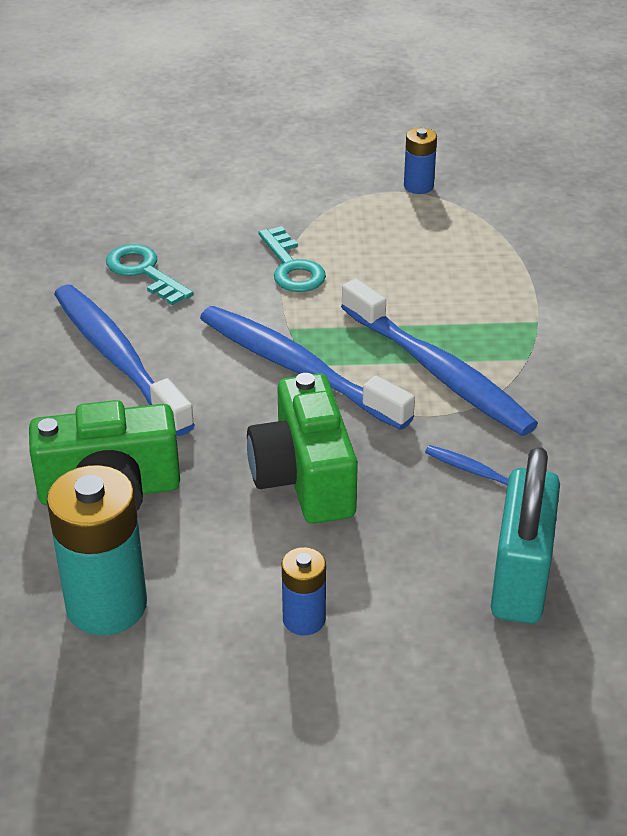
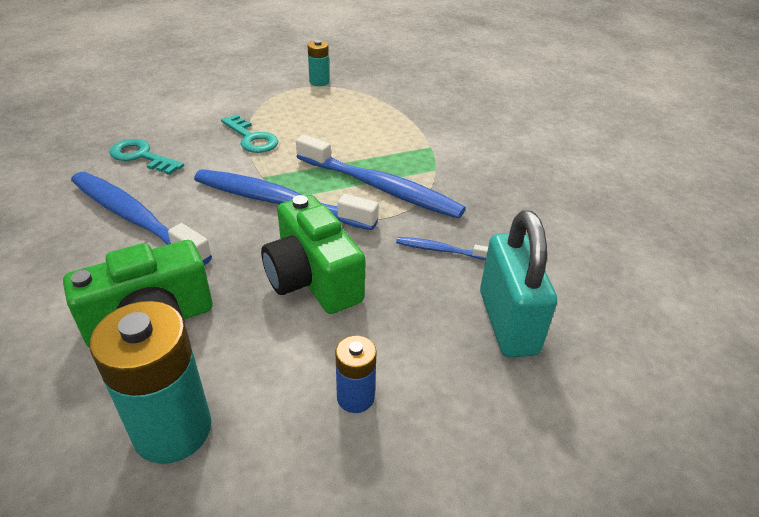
camera: 20 degrees left, 0 degrees up
(418, 186) = (319, 82): blue battery -> turquoise battery

